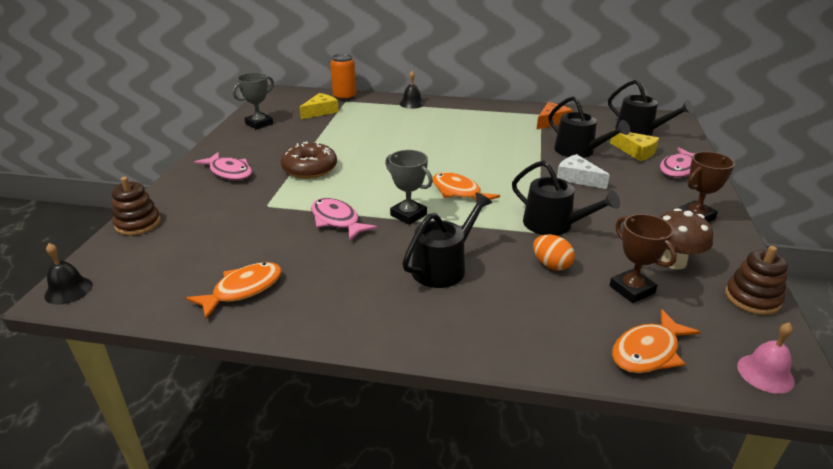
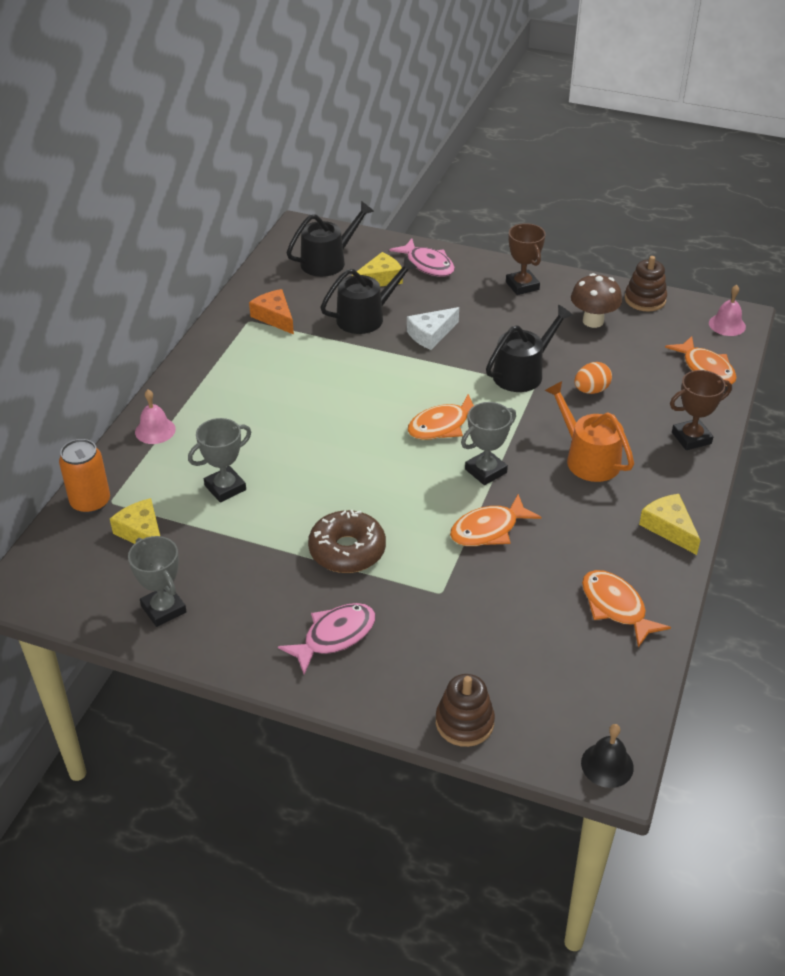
camera: 80 degrees left, 10 degrees up
(337, 221) = (488, 529): pink fish -> orange fish
(352, 322) = (669, 528): none -> yellow cheese
(364, 127) = (225, 488): none -> grey trophy
(412, 103) = (155, 430): black bell -> pink bell
(443, 267) = (588, 459): black watering can -> orange watering can
(632, 289) = (630, 355): brown trophy -> brown trophy (691, 438)

